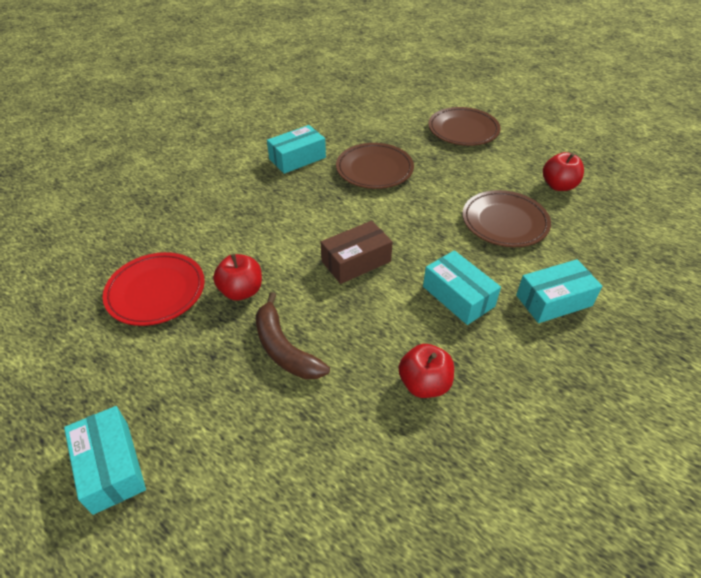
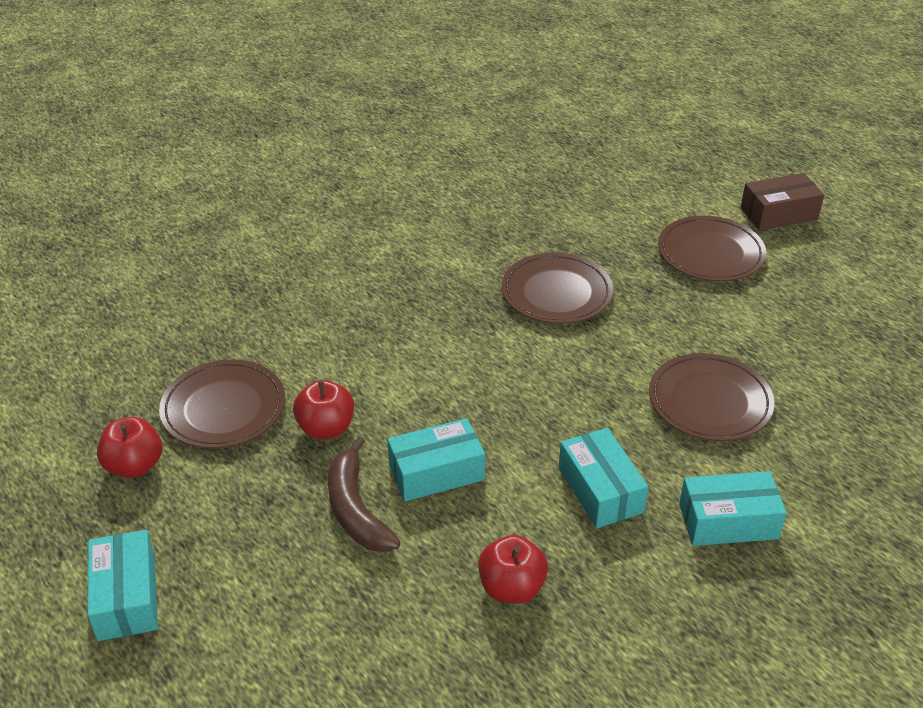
camera: 15 degrees right, 5 degrees down
(156, 291) = (224, 409): red plate -> brown plate
(297, 158) = (455, 259): turquoise box -> turquoise box (436, 472)
(356, 261) = (483, 418): brown box -> brown box (778, 214)
(558, 186) = (815, 363): red apple -> red apple (134, 466)

